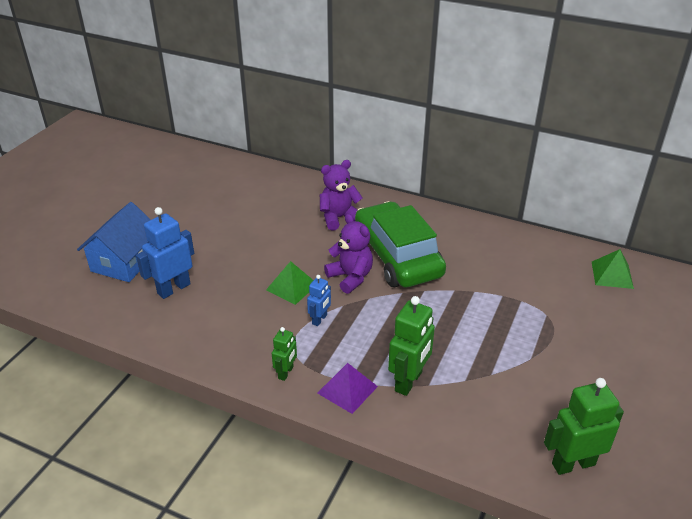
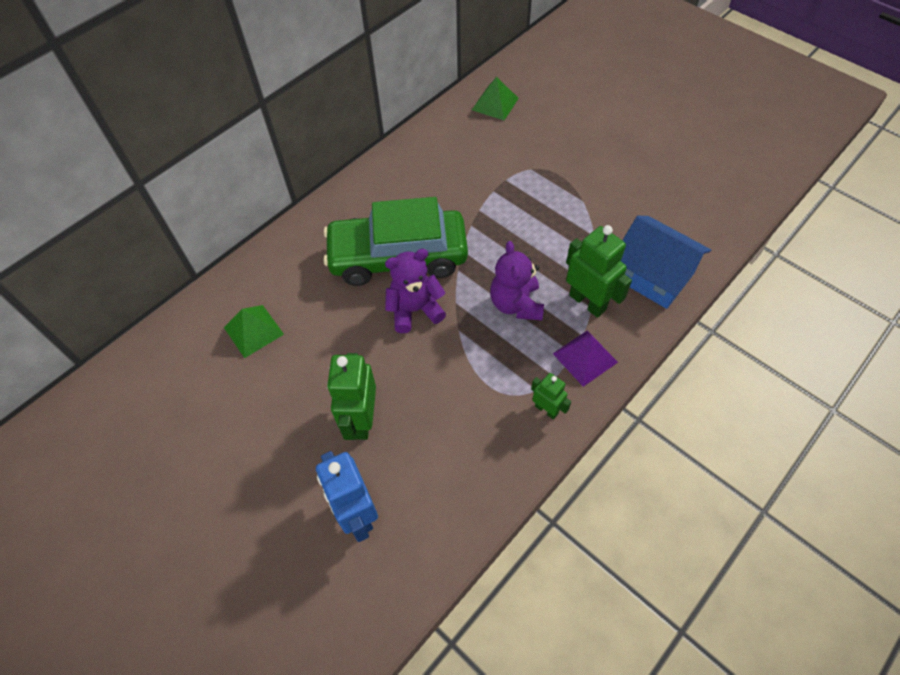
camera: 70 degrees left, 20 degrees up
(125, 261) = (267, 576): blue house -> blue house (653, 275)
(292, 287) = (408, 373): green pyramid -> green pyramid (253, 331)
(320, 319) = (474, 357): blue robot -> none
(339, 218) = (299, 293): purple teddy bear -> purple teddy bear (516, 304)
(573, 463) = (705, 218): green robot -> green robot (361, 420)

